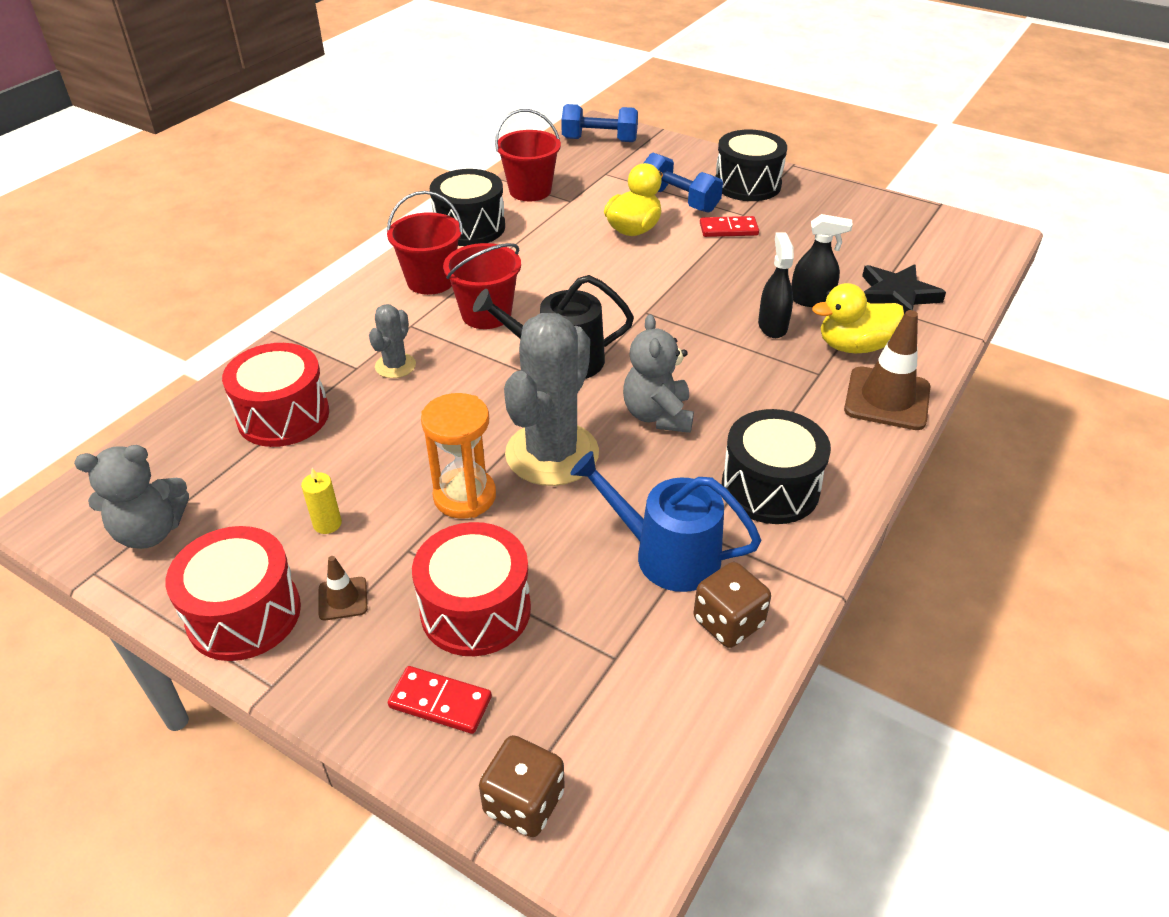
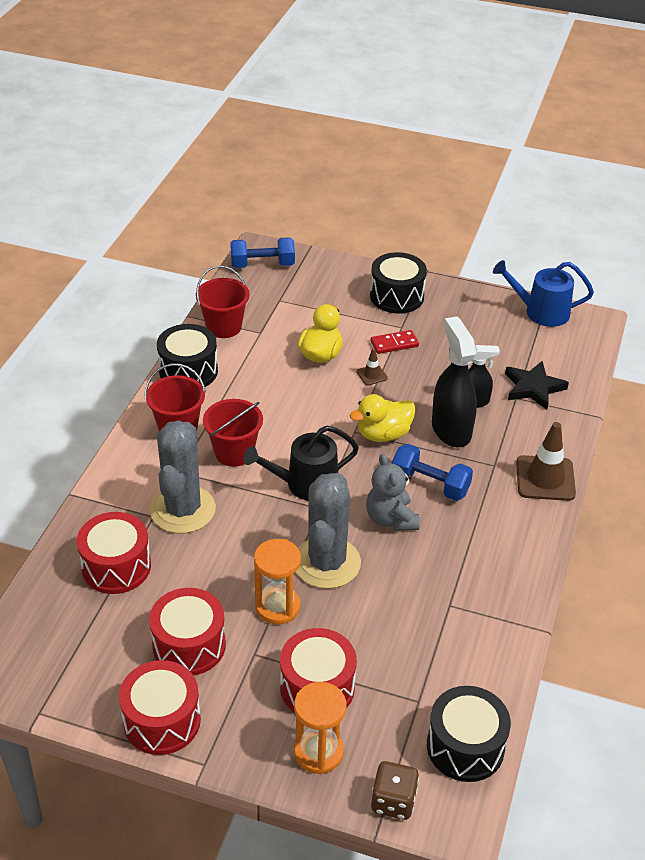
camera: 15 degrees left, 0 degrees up
(150, 531) = (63, 675): grey teddy bear -> none
(327, 524) = (189, 645): yellow candle -> red drum
(343, 599) = (224, 697): brown traffic cone -> brown traffic cone (372, 375)
(395, 366) = (183, 510): grey cactus -> grey cactus, size x2.08
(440, 702) = (318, 752): red domino -> orange hourglass
(667, 555) = (430, 624): blue watering can -> blue watering can (541, 312)
(679, 200) = (347, 320): blue dumbbell -> blue dumbbell (430, 484)
(728, 622) = (482, 663): brown dice -> none
(770, 488) = (483, 562): black drum -> black drum (465, 747)
(772, 326) = (451, 429): black spray bottle -> black spray bottle, size x1.71
(853, 346) = (512, 438): yellow duck -> yellow duck (383, 434)

